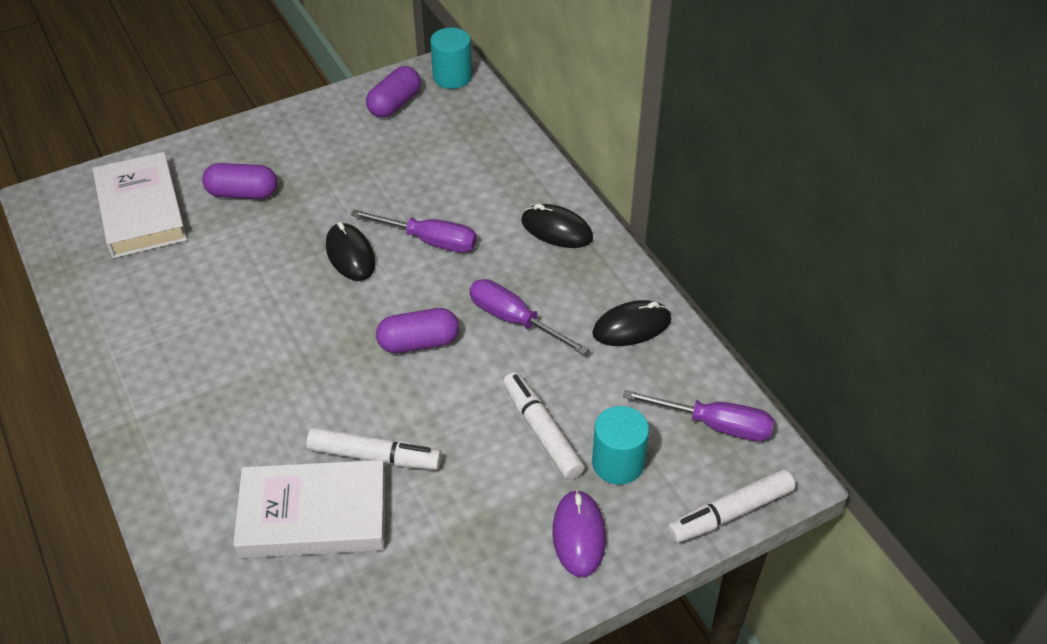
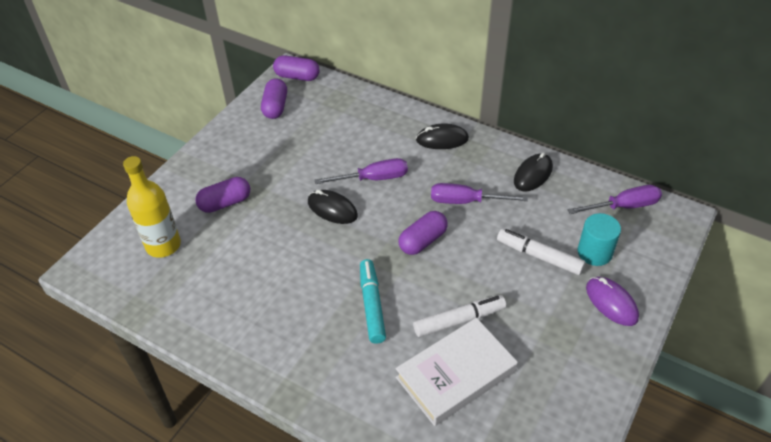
camera: 30 degrees left, 0 degrees up
(141, 211) = (163, 245): white book -> yellow bottle
(294, 387) = (372, 305): none -> turquoise marker
(452, 77) = (297, 77): turquoise cylinder -> purple capsule
(730, 513) = (673, 249): white marker -> none

